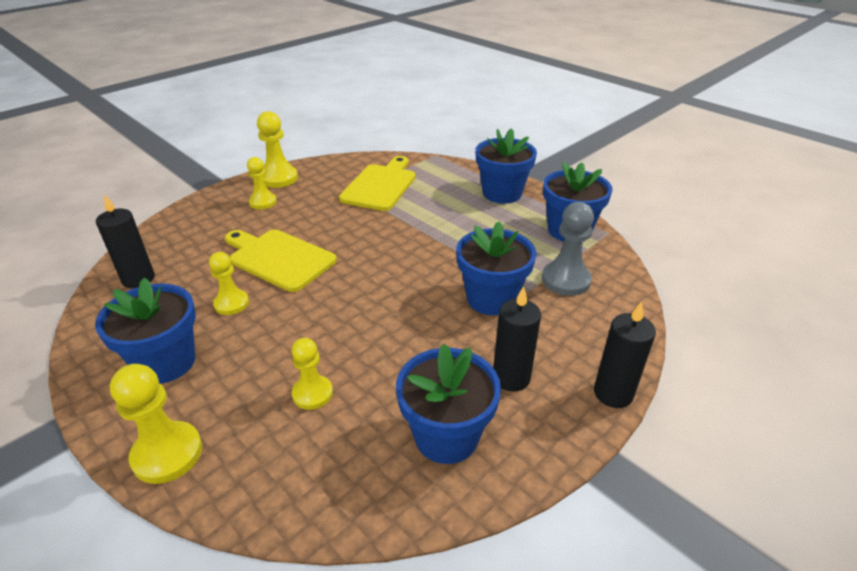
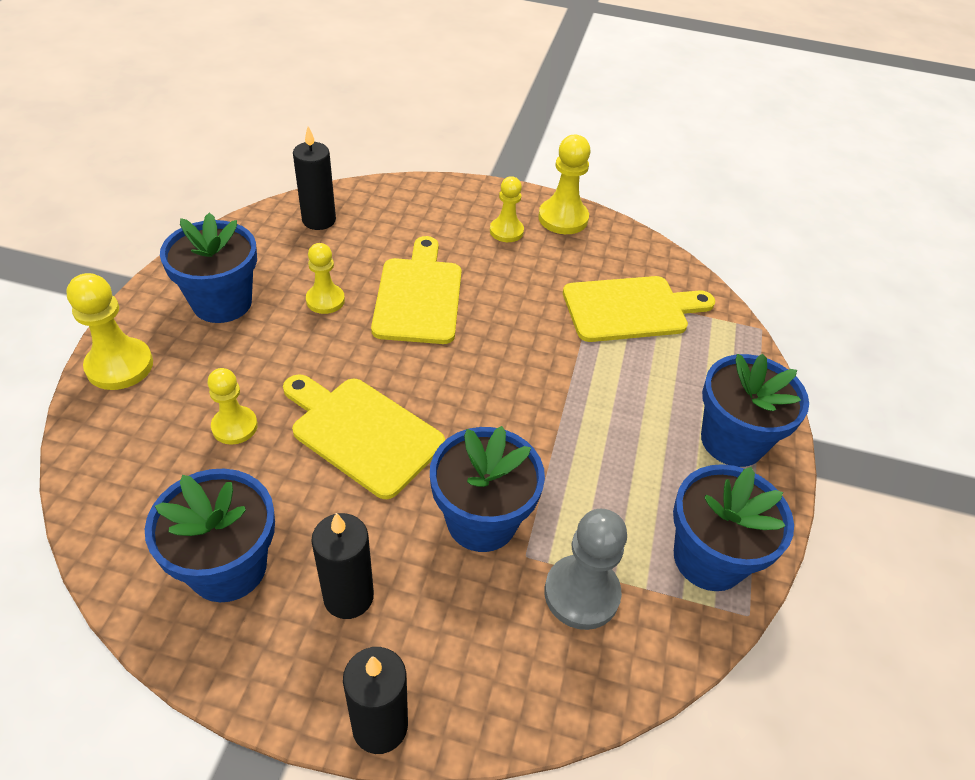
camera: 55 degrees right, 10 degrees up
(379, 327) = (362, 433): none -> yellow cutting board

